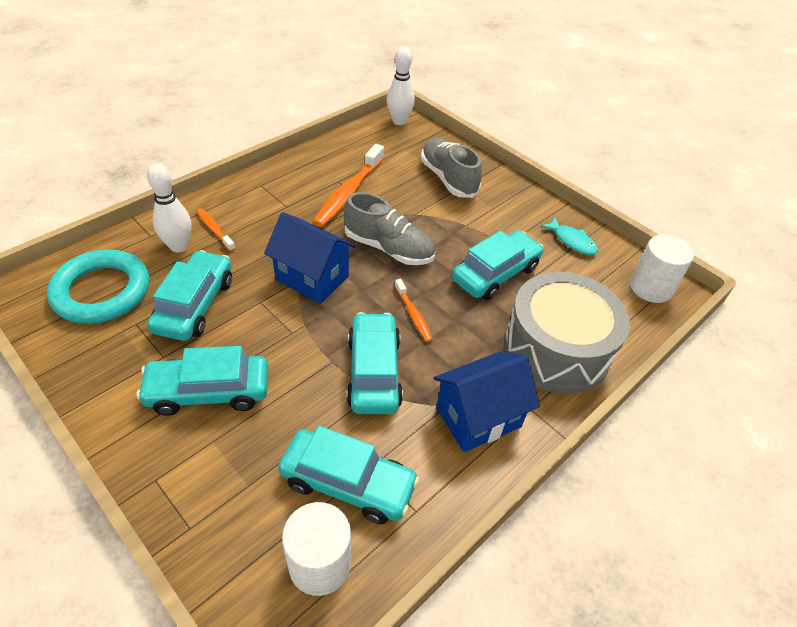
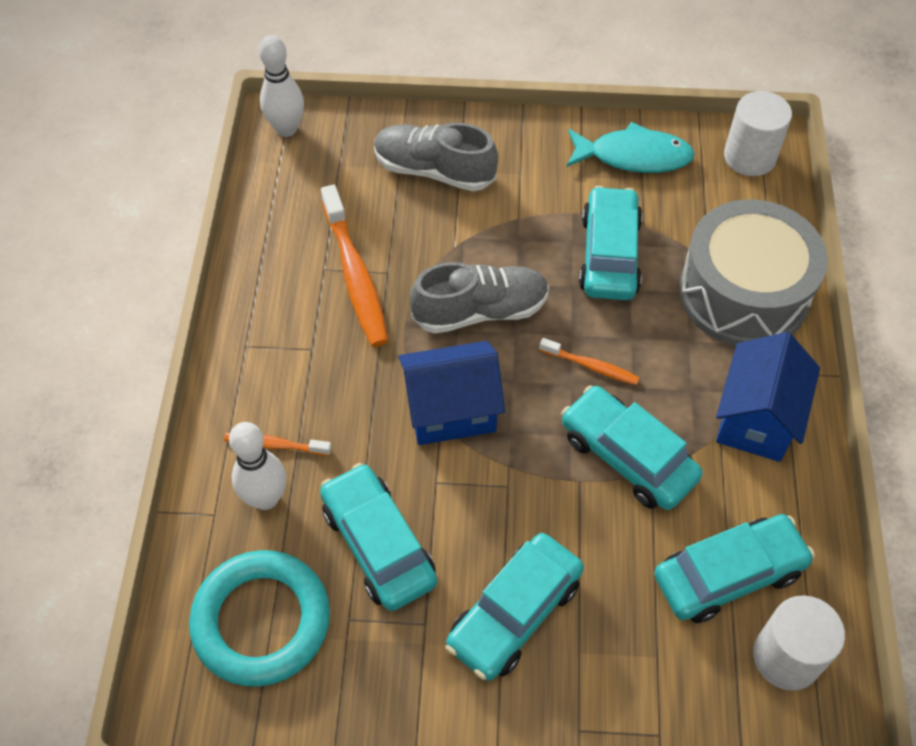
camera: 40 degrees left, 10 degrees up
(572, 241) = (634, 156): turquoise fish -> turquoise fish, size x1.56

